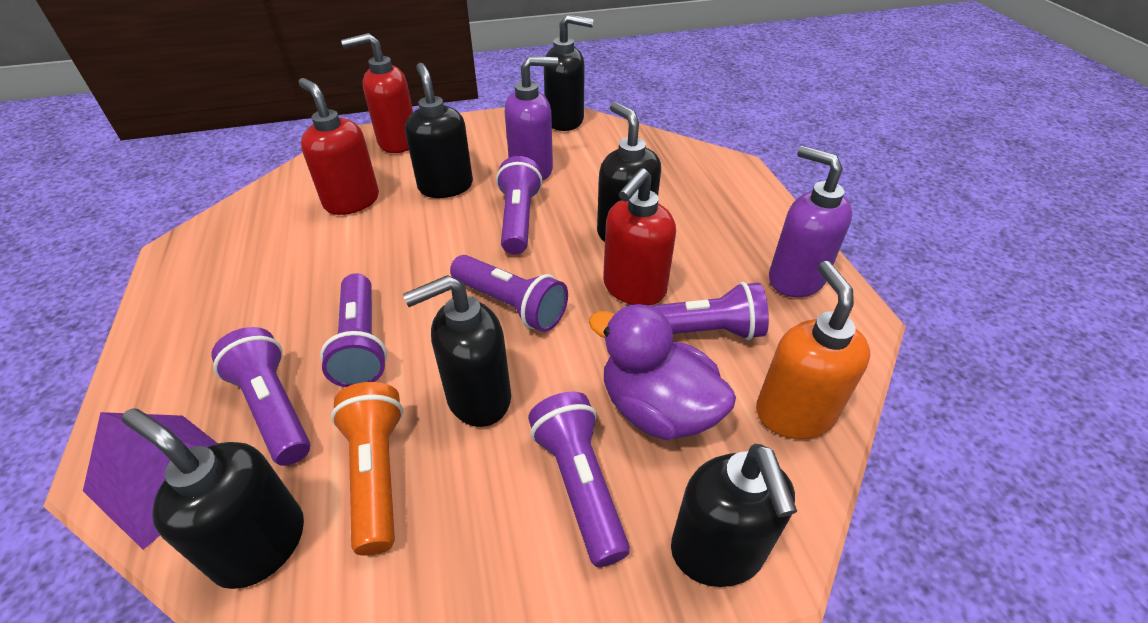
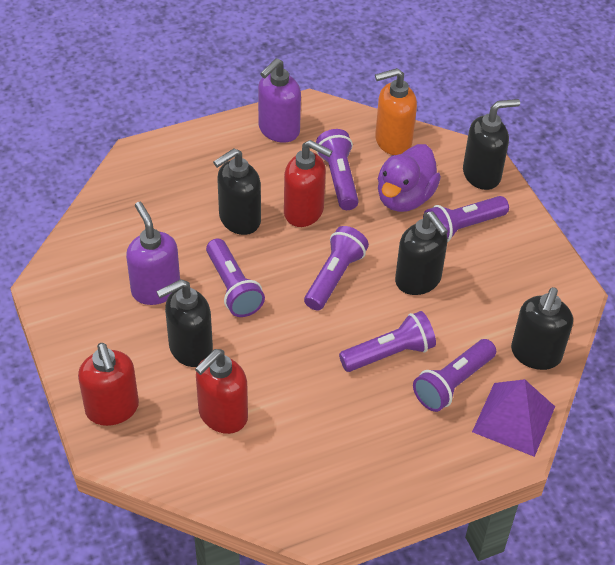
camera: 100 degrees left, 5 degrees up
(376, 473) = (481, 316): orange flashlight -> none
(518, 219) = (233, 288): purple flashlight -> purple flashlight turned 105 degrees counterclockwise
(565, 120) = (61, 275): black soap dispenser -> none

